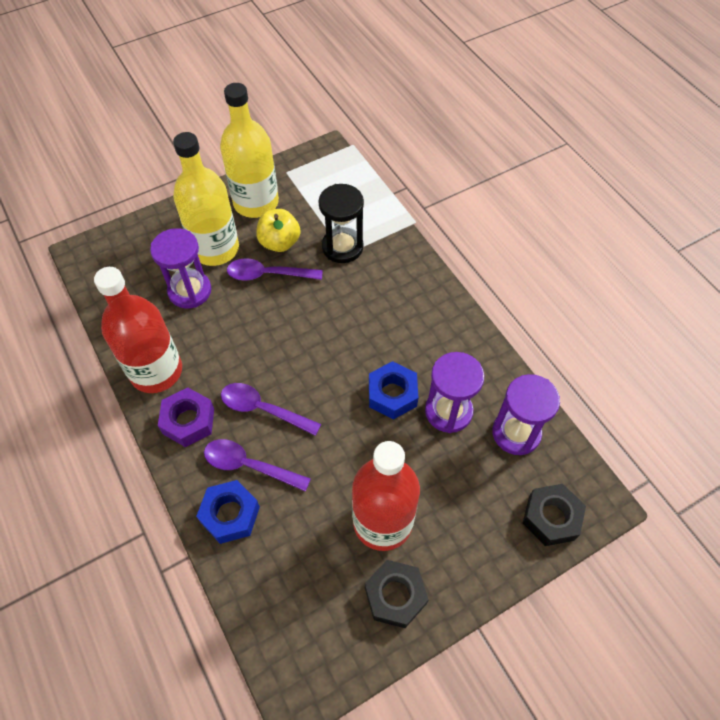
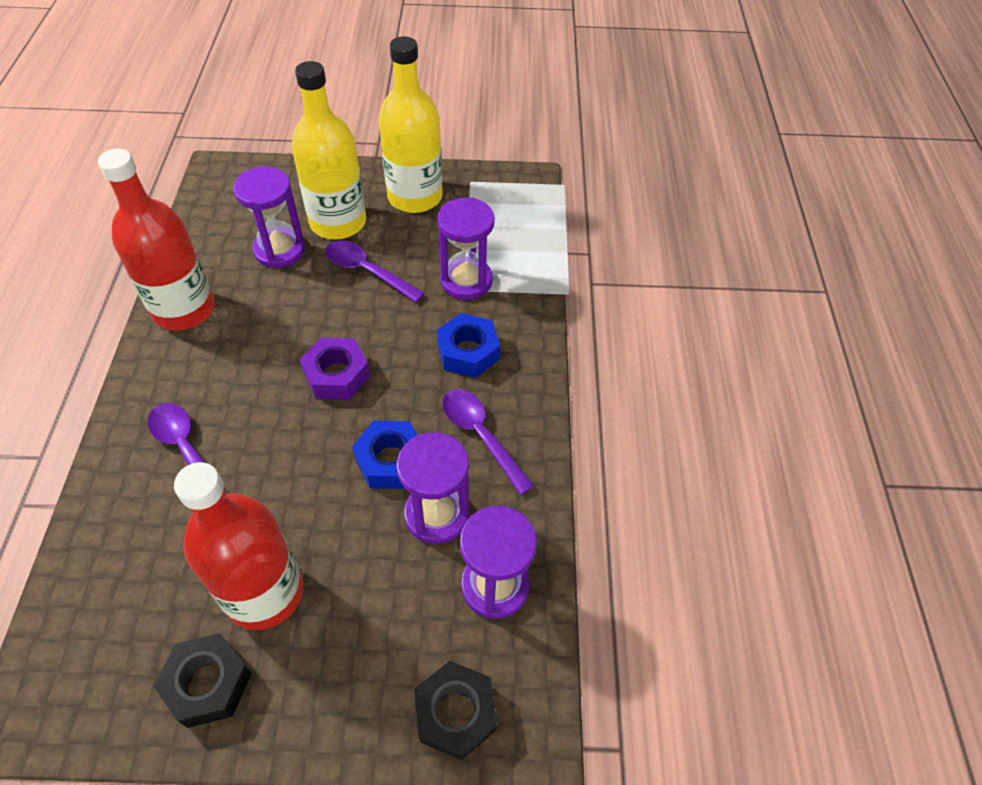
camera: 30 degrees right, 5 degrees down
(188, 421) = (170, 373): purple nut -> purple nut (336, 375)
(230, 514) = (126, 488): blue nut -> blue nut (468, 352)
(263, 409) = (248, 401): purple spoon -> purple spoon (480, 435)
(279, 242) = (405, 246): yellow apple -> none
(342, 247) = (466, 281): black hourglass -> purple hourglass

